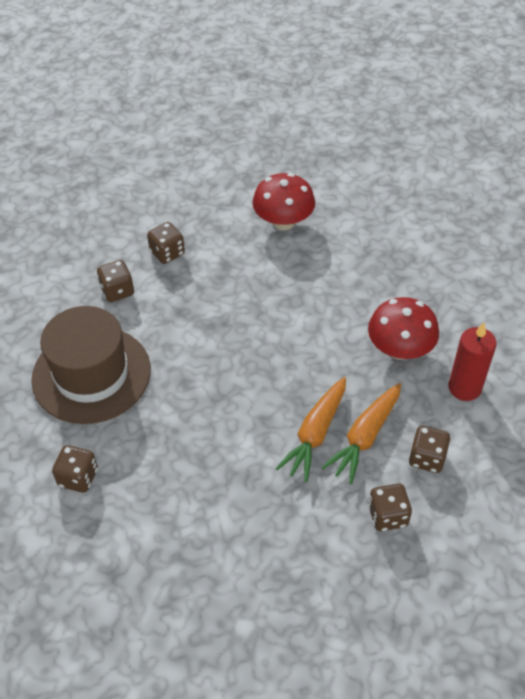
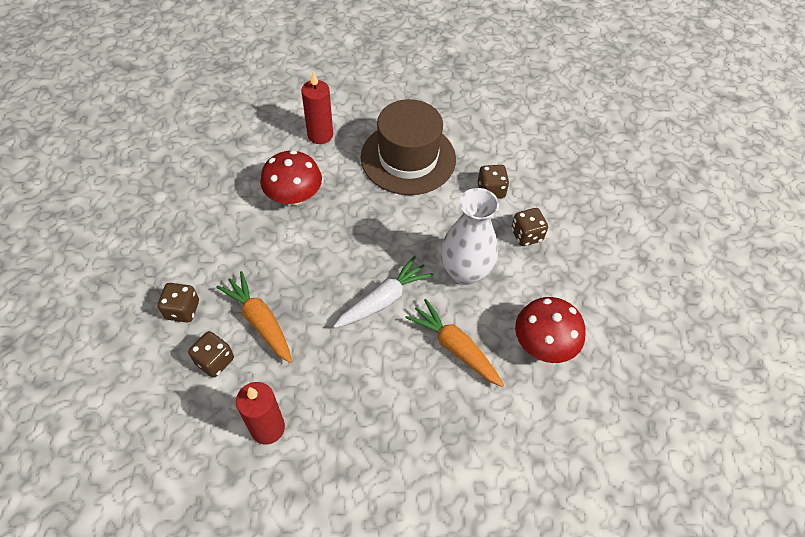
camera: 105 degrees right, 5 degrees up
(78, 477) = (320, 135): brown dice -> red candle
(231, 289) = (465, 272): none -> white vase
(291, 343) = (383, 299): none -> white carrot
(315, 434) = (281, 286): orange carrot -> orange carrot (455, 347)
(400, 349) = (338, 388): red mushroom -> red mushroom (294, 196)

